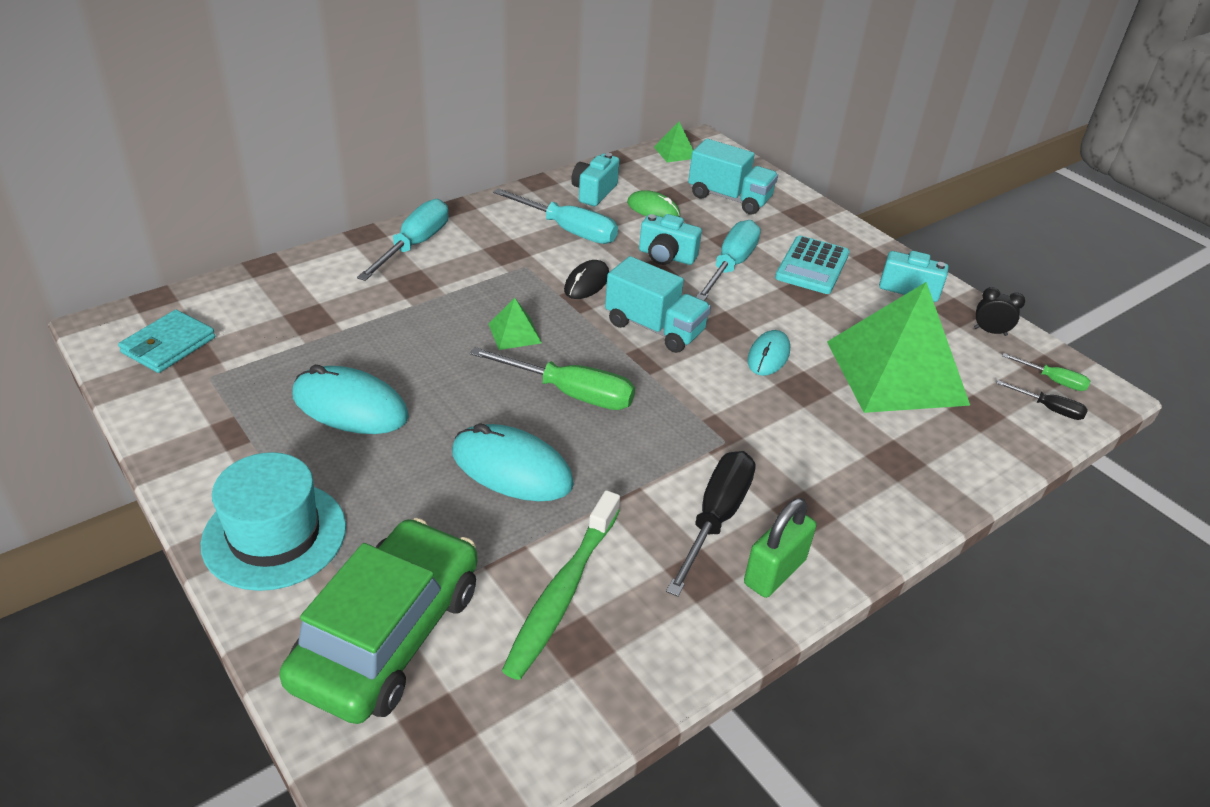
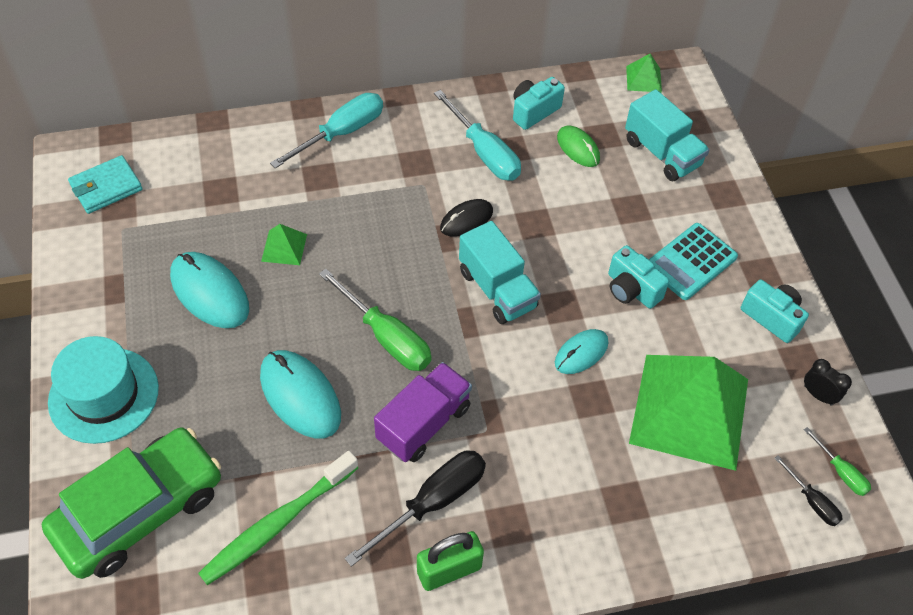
camera: 25 degrees right, 15 degrees up
(514, 333) = (374, 257): green pyramid -> green pyramid (284, 247)
(659, 454) = (423, 423): none -> purple truck
(666, 256) = (556, 209): turquoise camera -> turquoise camera (631, 289)
(730, 265) = (611, 238): turquoise screwdriver -> none

